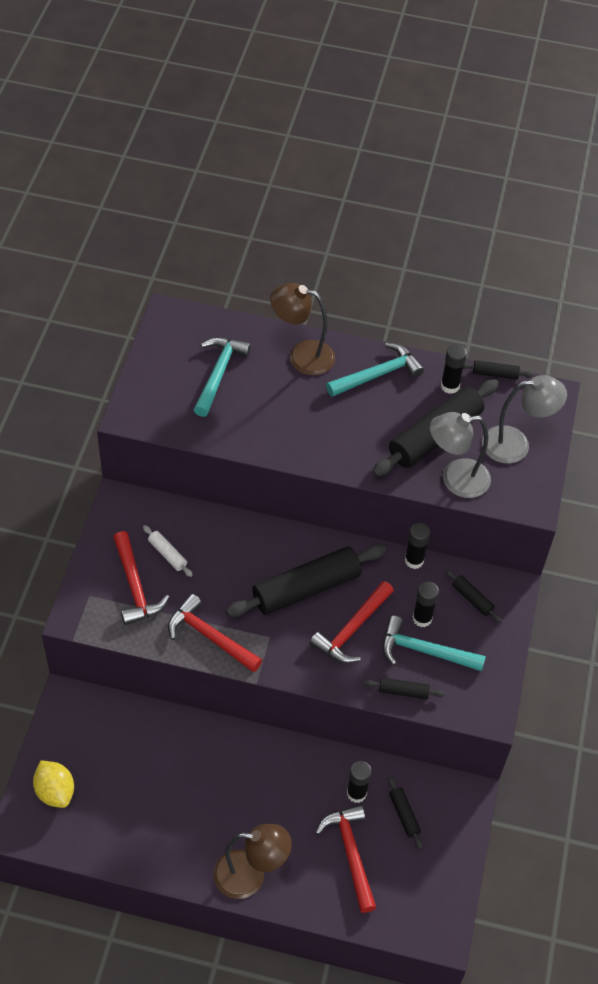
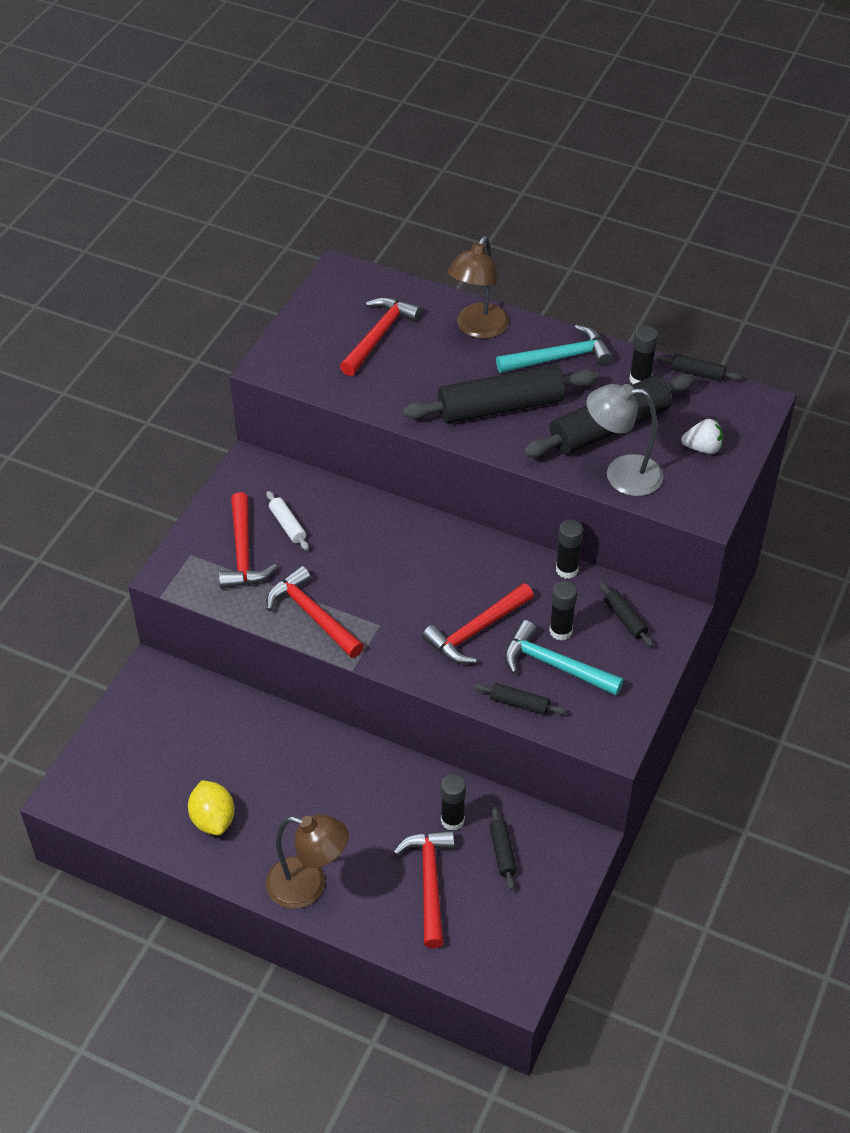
camera: 15 degrees right, 5 degrees down
(55, 791) = (114, 764): yellow lemon -> yellow lemon (213, 819)
(219, 374) = (379, 336): turquoise hammer -> red hammer
(302, 356) = (477, 329): brown lamp -> brown lamp turned 90 degrees counterclockwise
(306, 588) = (435, 581): black rolling pin -> black rolling pin (501, 407)
(516, 444) = (702, 448): grey lamp -> white strawberry

